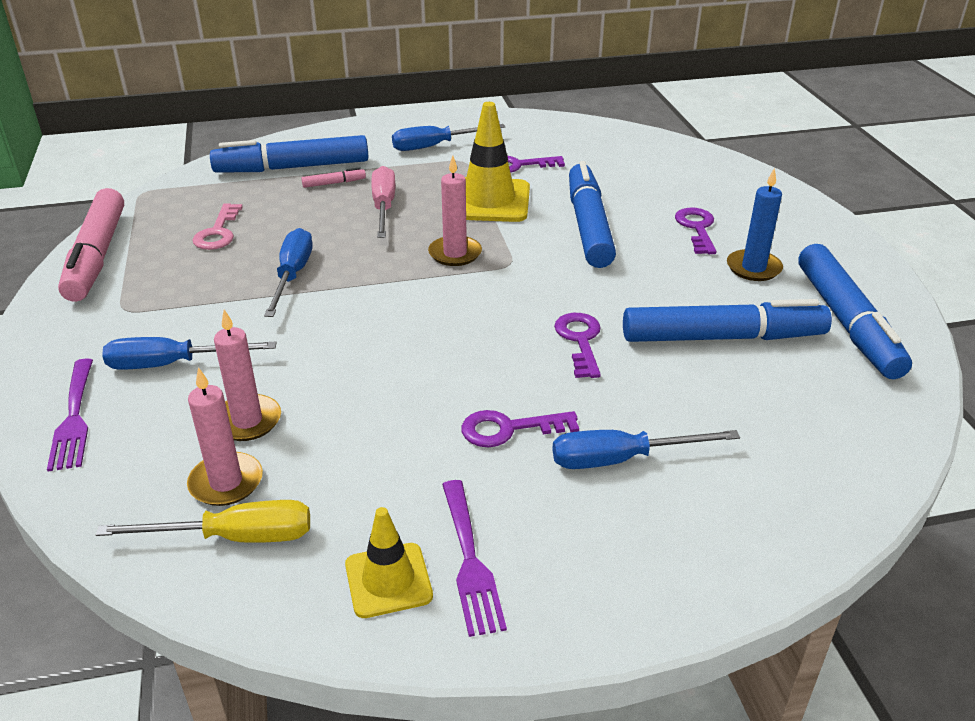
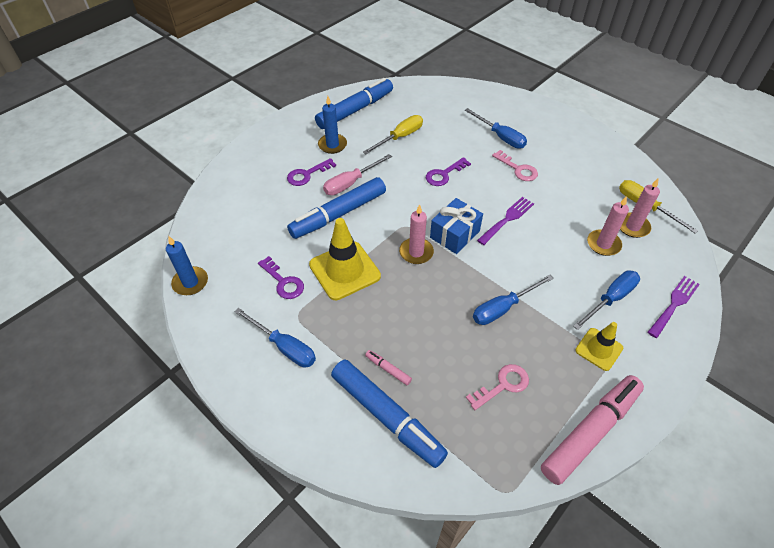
camera: 125 degrees left, 15 degrees up
(172, 364) = (610, 299): blue screwdriver -> blue screwdriver turned 90 degrees counterclockwise
(384, 207) = (395, 317): pink screwdriver -> pink screwdriver (351, 183)
(388, 580) = (610, 162): yellow traffic cone -> yellow traffic cone (599, 349)
(447, 294) = (454, 234): none -> blue gift
(470, 561) = (581, 149): purple fork -> purple fork (507, 219)
(509, 429) = (518, 169): purple key -> pink key
(578, 125) = (190, 282): none -> blue candle
(722, 337) = (400, 137): blue marker -> yellow screwdriver

